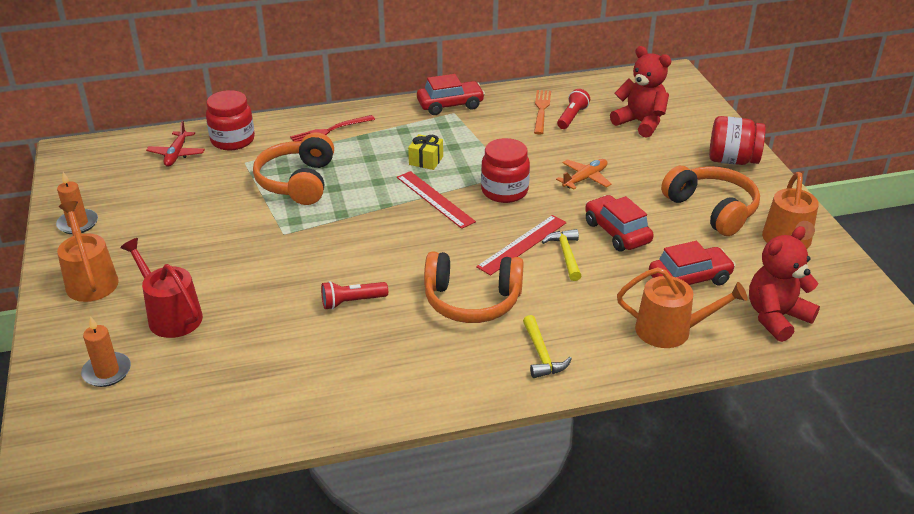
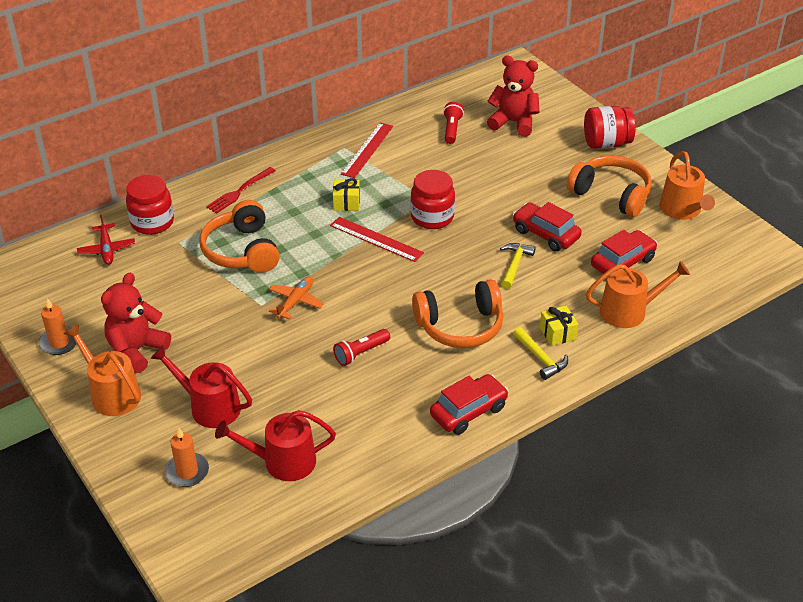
camera: 20 degrees left, 5 degrees up
(205, 388) = (283, 461): none -> red watering can
(450, 105) = (336, 140): red car -> red car (468, 411)
(522, 244) = (474, 264): red ruler -> red ruler (367, 150)
(541, 110) = (421, 128): orange fork -> none
(566, 255) = (514, 265): yellow hammer -> yellow hammer turned 45 degrees clockwise
(575, 334) = (557, 333): none -> yellow gift
(585, 179) = (494, 189): orange plane -> orange plane (295, 301)
(776, 317) = (702, 279): red teddy bear -> red teddy bear (137, 350)

